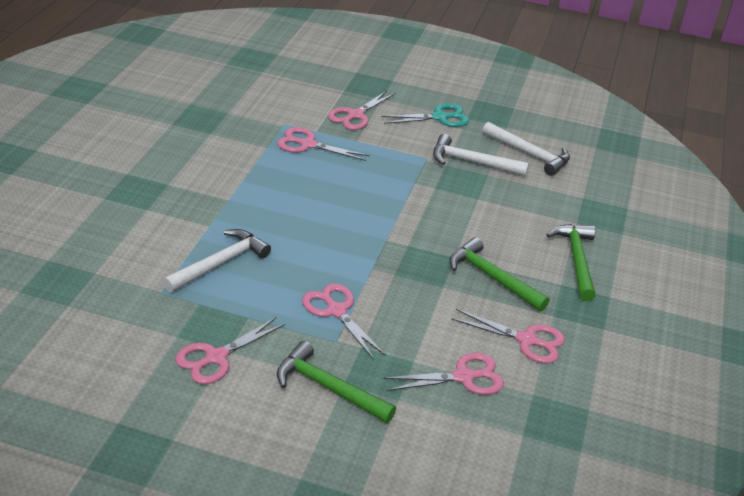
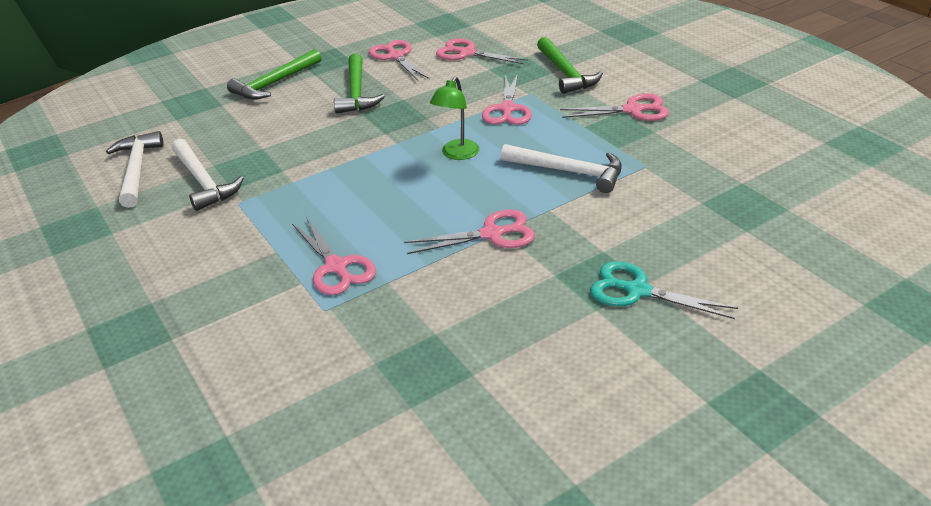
camera: 135 degrees left, 0 degrees up
(221, 263) = (569, 172): white hammer -> white hammer turned 150 degrees counterclockwise
(326, 246) = (457, 154): none -> green lamp
(355, 115) = (222, 288): pink scissors -> pink scissors (492, 234)
(439, 117) = (137, 245): turquoise scissors -> turquoise scissors (637, 291)

